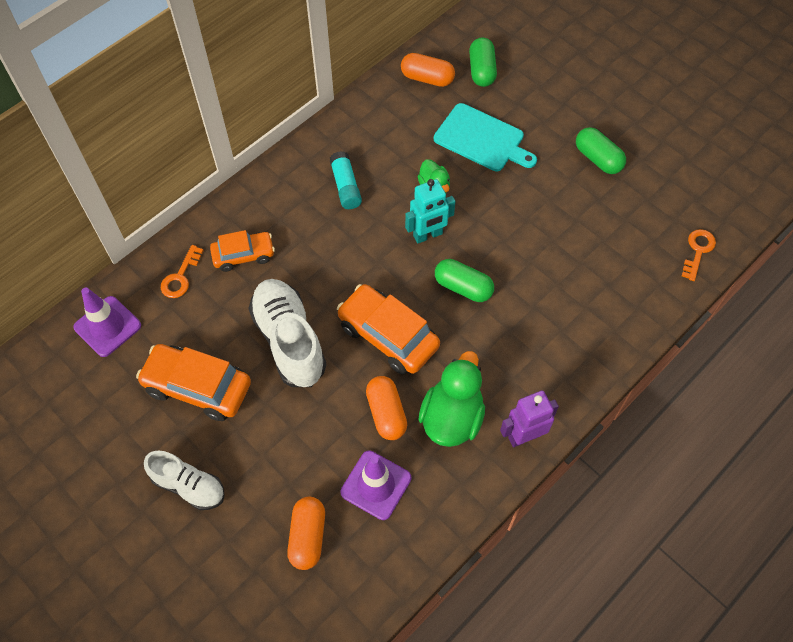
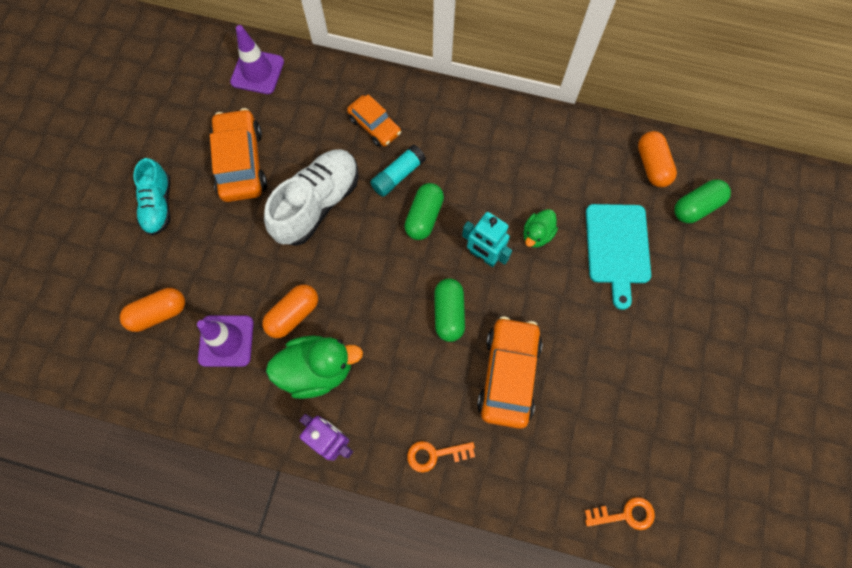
camera: 60 degrees right, 10 degrees up
(180, 277) = (328, 94): orange key -> orange key (435, 454)
(189, 486) = (158, 205): white shoe -> turquoise shoe
(345, 186) = (490, 163): turquoise glue stick -> turquoise glue stick (398, 175)
(388, 336) = (365, 277): orange car -> orange car (508, 375)
(598, 159) = (669, 364): green capsule -> green capsule (424, 217)

